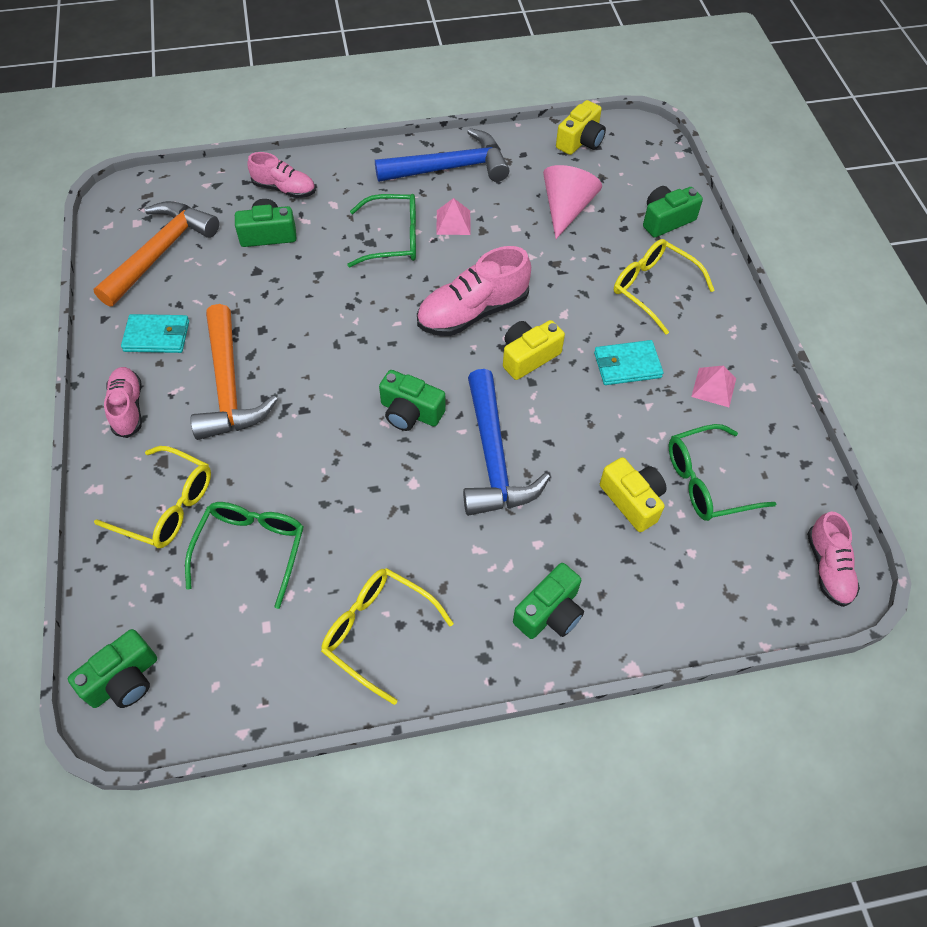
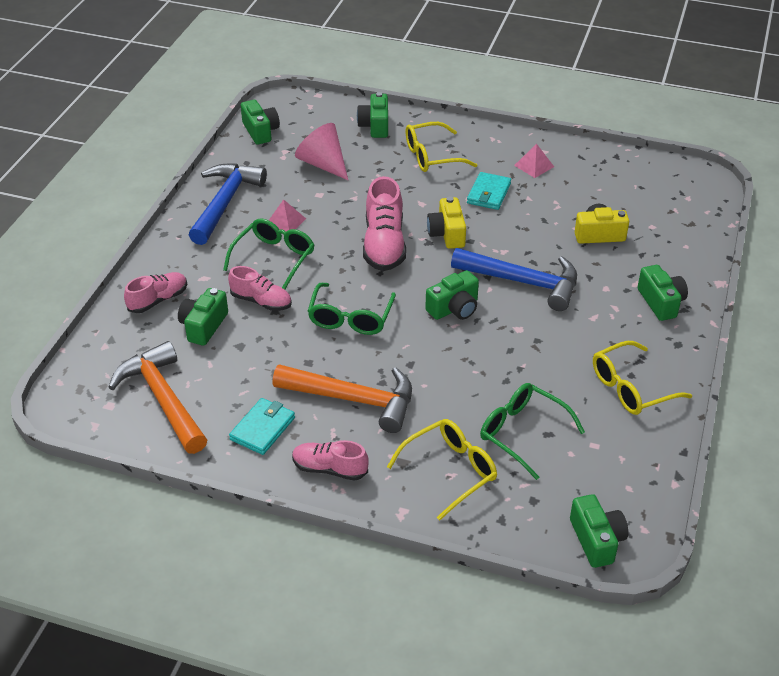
camera: 60 degrees left, 15 degrees down
(580, 141) = (260, 131): yellow camera -> green camera
(707, 481) = (604, 198): green glasses -> green glasses (350, 317)
(828, 568) = (693, 179): pink shoe -> pink shoe (261, 301)

